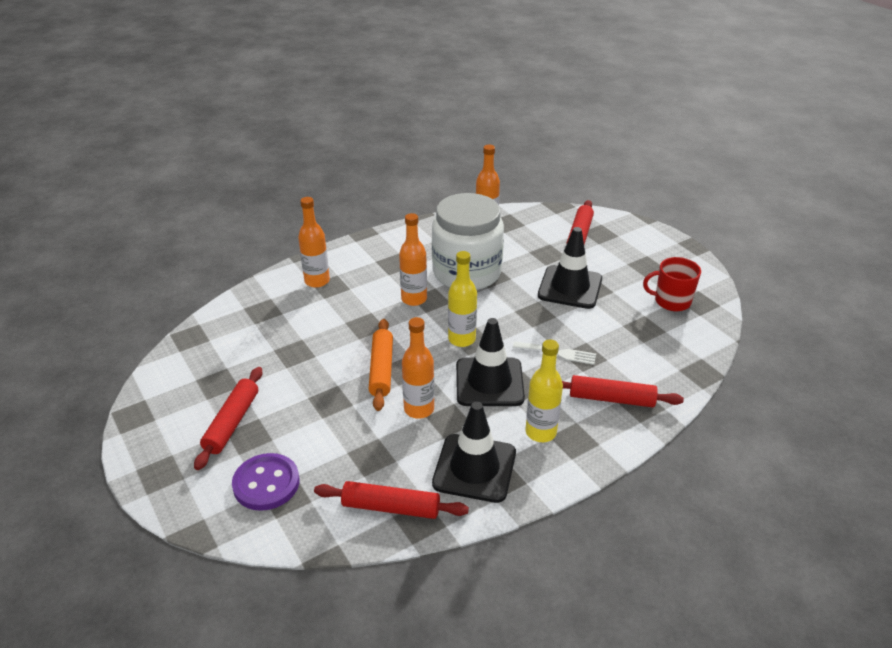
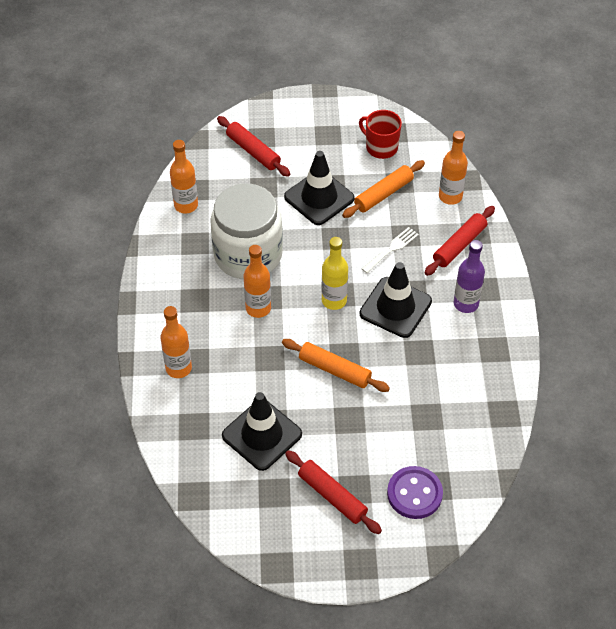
camera: 60 degrees left, 15 degrees up
(391, 507) = (483, 425): red rolling pin -> none
(419, 409) = (396, 365): orange bottle -> orange bottle (450, 196)
(474, 468) = (476, 359): black traffic cone -> black traffic cone (262, 435)
(540, 432) = (466, 304): yellow bottle -> purple bottle
(618, 323) = (383, 194): none -> orange rolling pin
(671, 301) = (381, 147): red mug -> red mug turned 90 degrees clockwise

